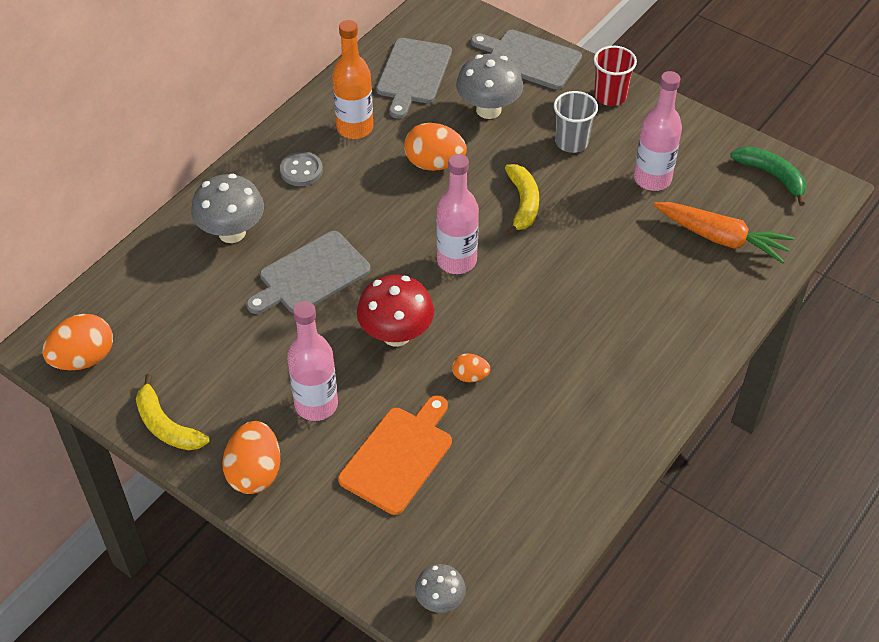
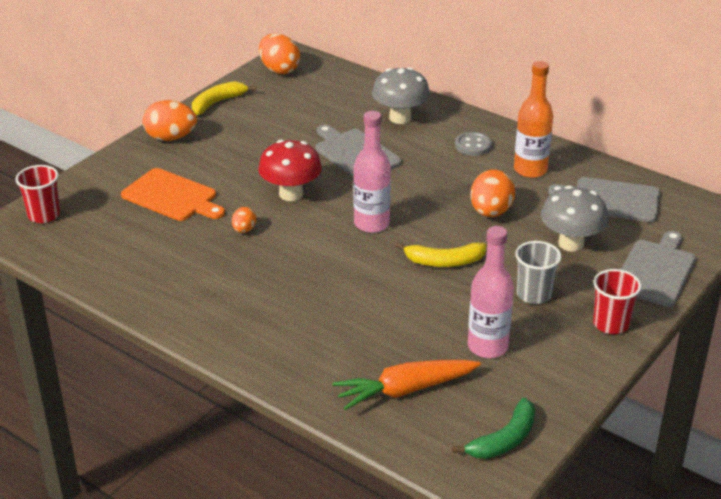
camera: 90 degrees right, 15 degrees down
(316, 405) = (226, 160): pink bottle -> none
(440, 600) = (44, 215): grey mushroom -> red cup
(721, 238) = (405, 390): orange carrot -> orange carrot turned 45 degrees clockwise

